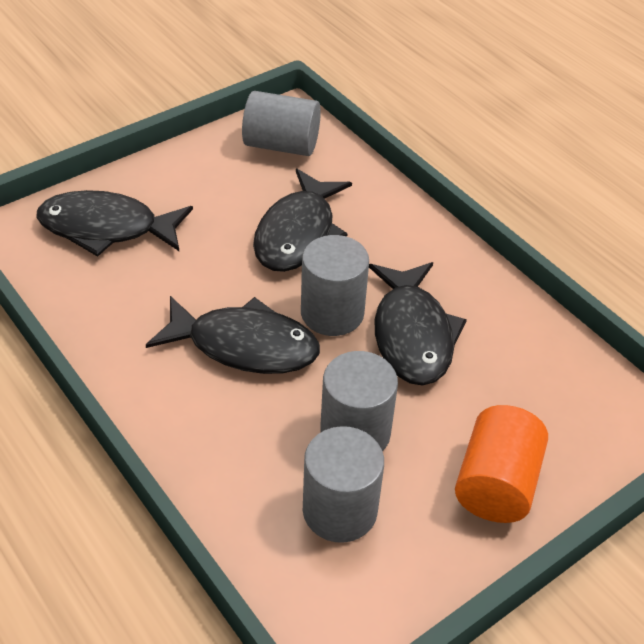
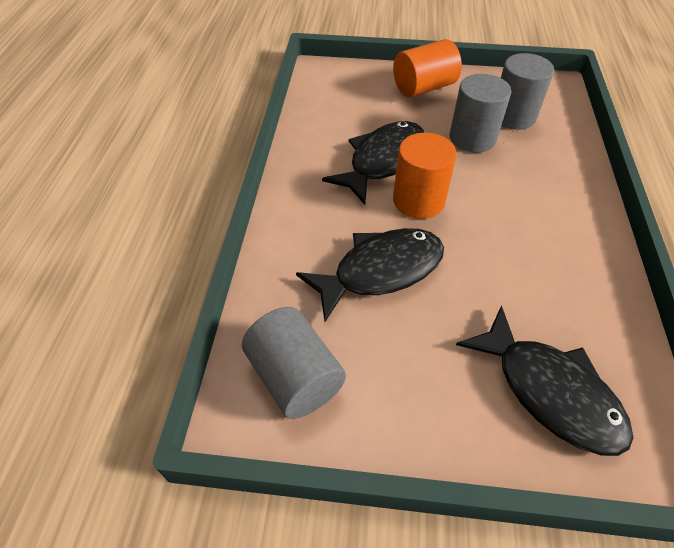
camera: 135 degrees left, 5 degrees up
(244, 346) = (498, 215): black fish -> none
(332, 313) = (418, 200): grey cylinder -> orange cylinder

